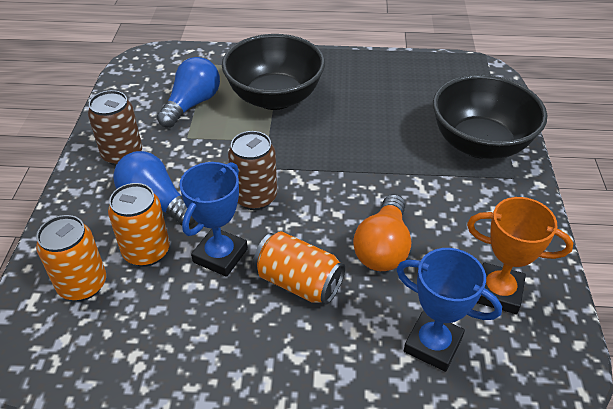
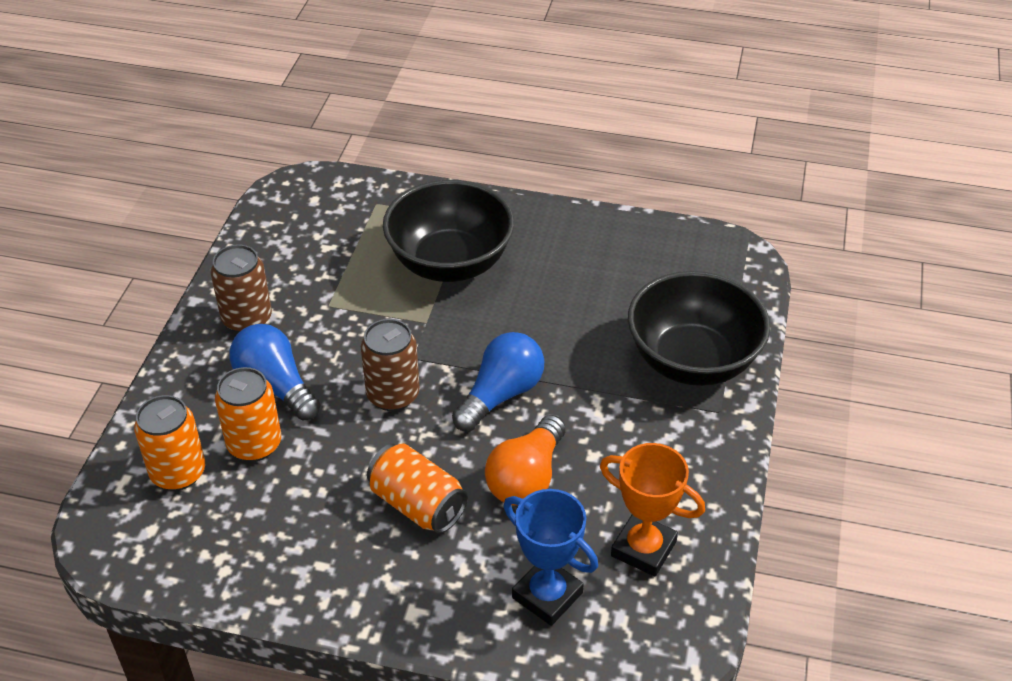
camera: 10 degrees right, 0 degrees up
(192, 104) = (344, 260): blue light bulb -> blue light bulb (501, 395)
(220, 255) = (336, 461): blue trophy -> none

